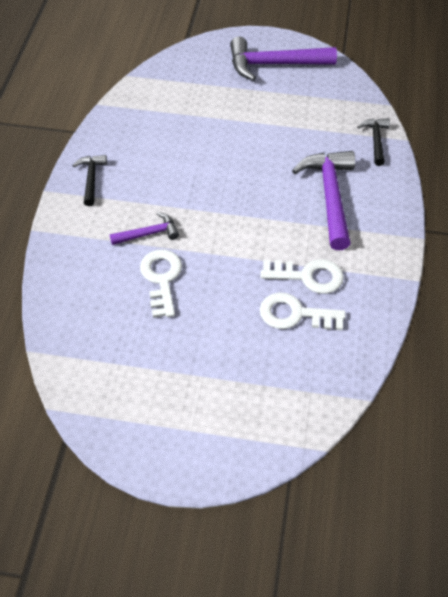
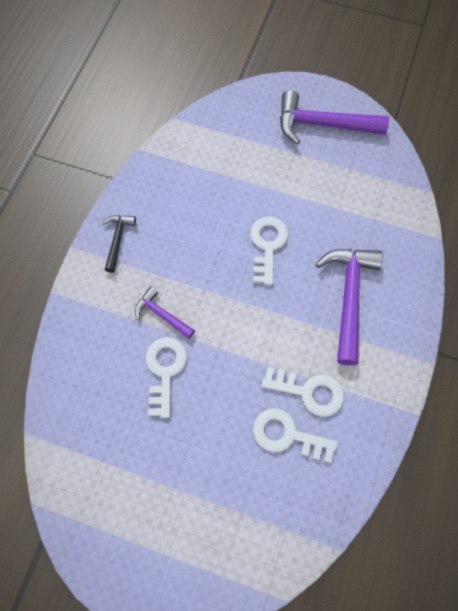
camera: 10 degrees right, 15 degrees up
(149, 234) = (162, 314): purple hammer -> purple hammer turned 135 degrees counterclockwise
(242, 165) = (267, 245): none -> white key
(376, 140) = (408, 235): black hammer -> none

